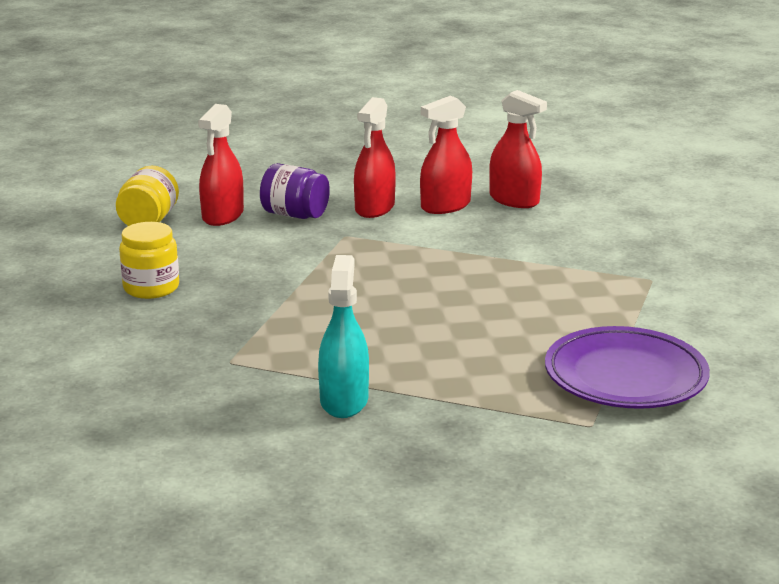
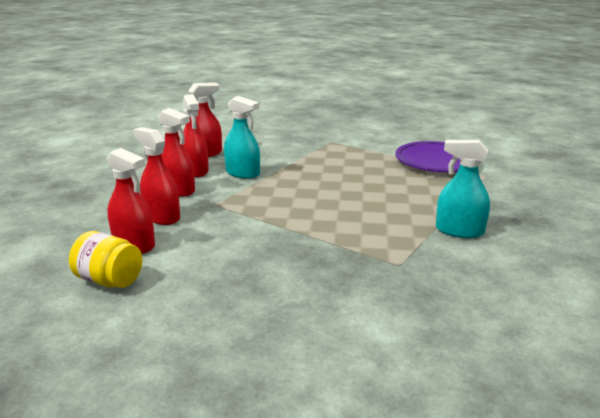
camera: 75 degrees left, 0 degrees up
(151, 288) = (255, 288): yellow jar -> none
(295, 215) = (162, 217): purple jar -> red spray bottle
(458, 235) = (243, 173): none -> turquoise spray bottle

